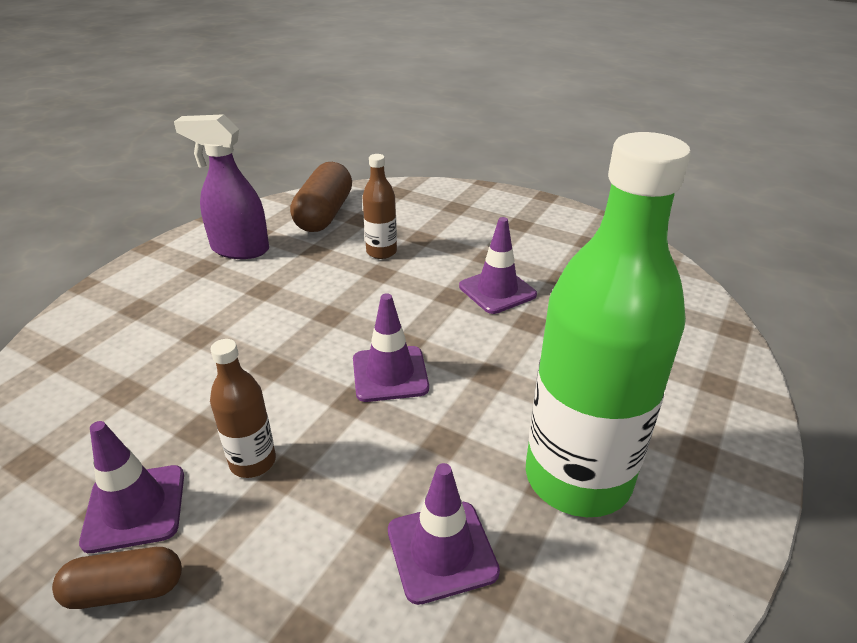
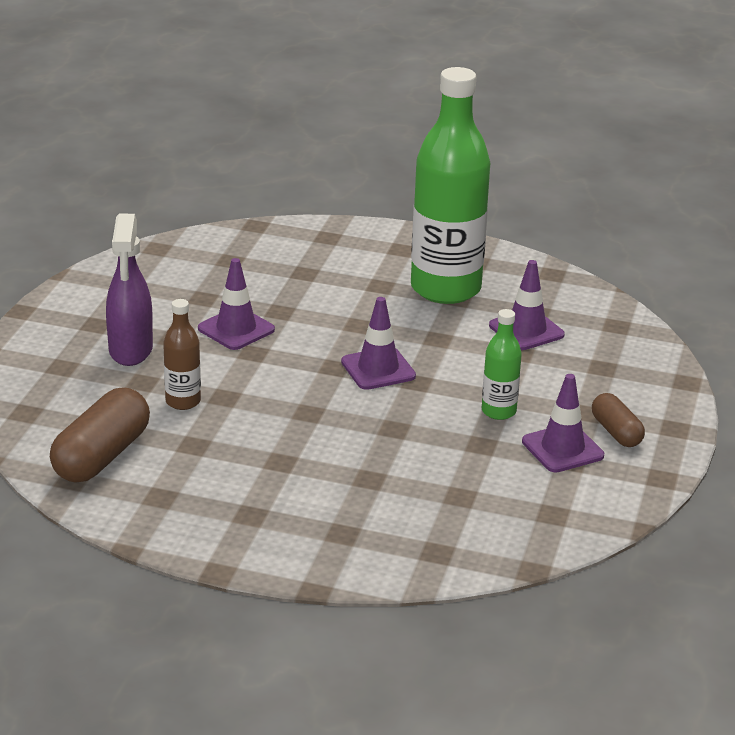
camera: 105 degrees left, 5 degrees down
(239, 249) = (205, 498): purple spray bottle -> purple spray bottle (131, 350)
(253, 462) = (498, 411): brown bottle -> green bottle
(324, 214) = (102, 456): brown capsule -> brown capsule turned 60 degrees counterclockwise

